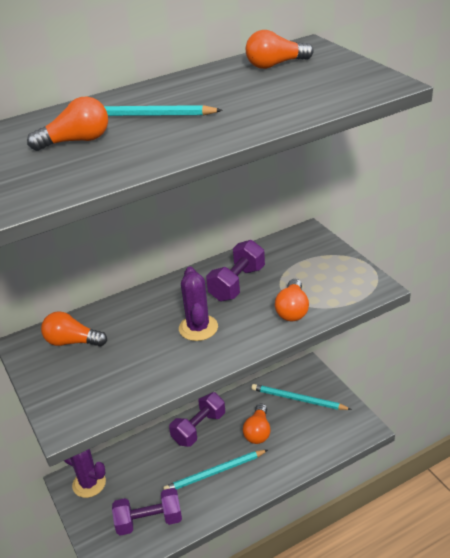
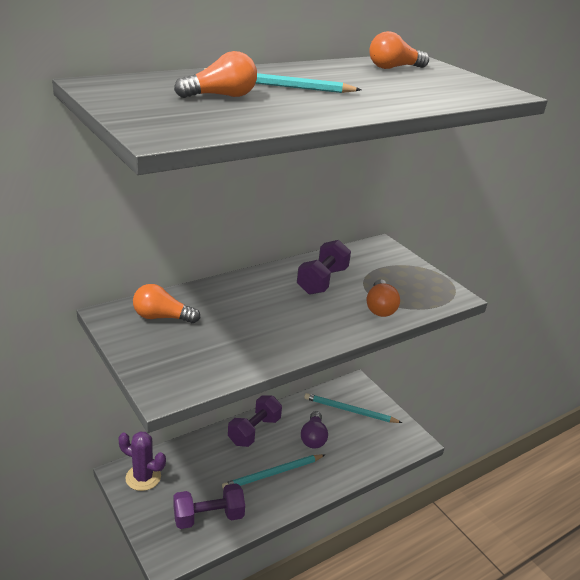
camera: 10 degrees left, 5 degrees down
(198, 328) = (290, 315): purple cactus -> none
(258, 432) = (313, 438): orange light bulb -> purple light bulb

